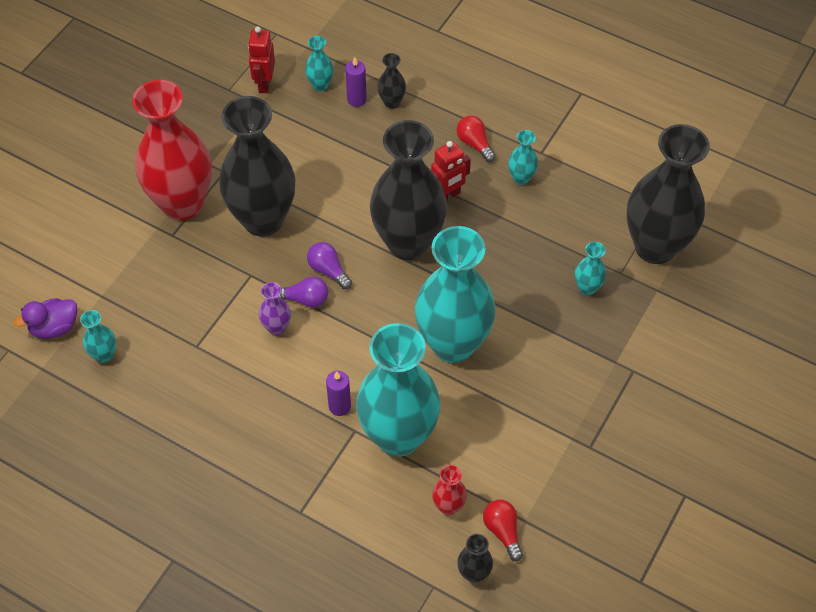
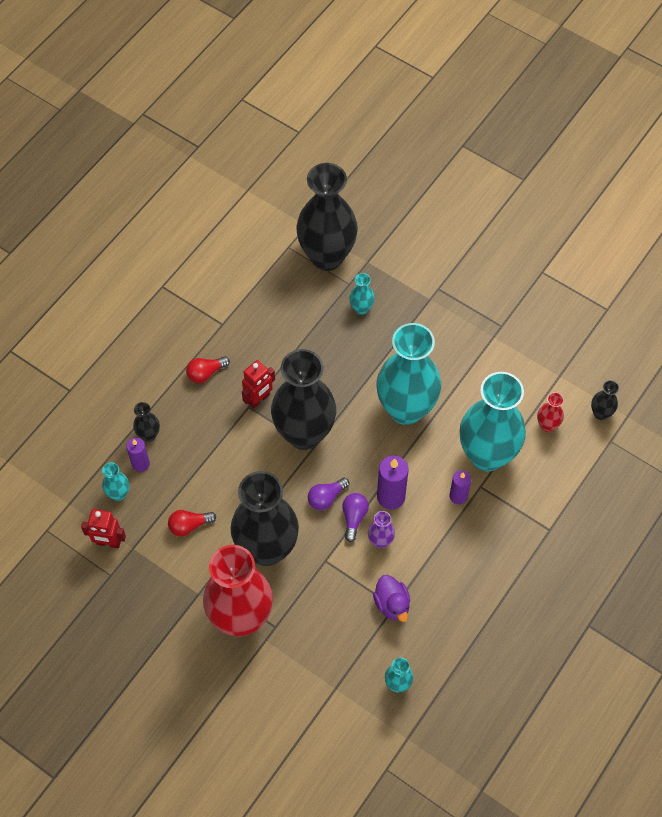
camera: 85 degrees left, 5 degrees up
(54, 327) = (366, 729): purple duck -> purple duck (392, 604)
(334, 335) = (391, 497): none -> purple candle
(447, 196) = (259, 399): red robot -> red robot turned 75 degrees clockwise
(502, 531) = (568, 391): red light bulb -> red light bulb (189, 525)
(521, 178) = (247, 342): turquoise vase -> none

